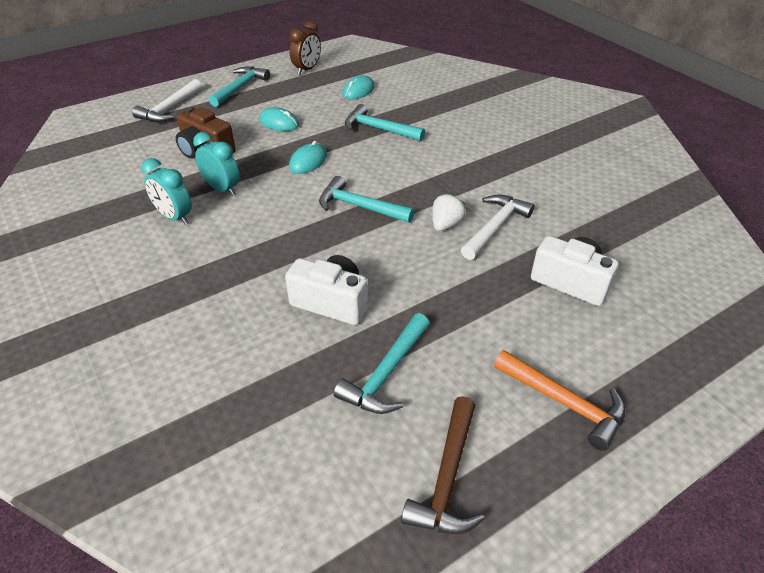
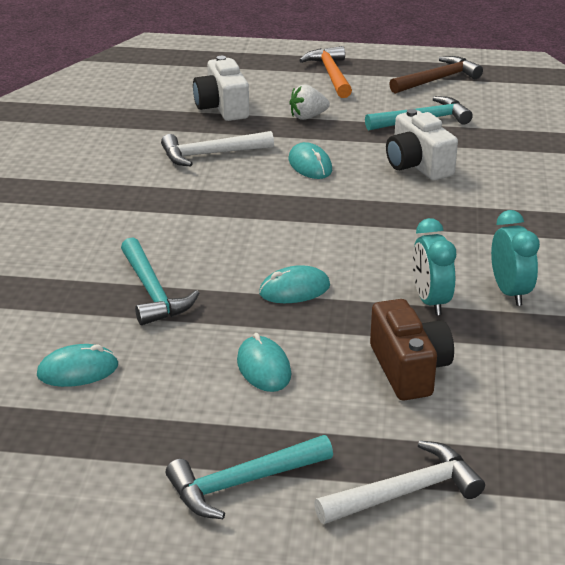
camera: 140 degrees left, 10 degrees down
(307, 69) = (80, 468): brown clock -> none
(359, 206) = (303, 218): turquoise hammer -> none
(414, 255) = (310, 165): none -> turquoise mouse
(446, 224) = (248, 172): white strawberry -> white strawberry (307, 117)

